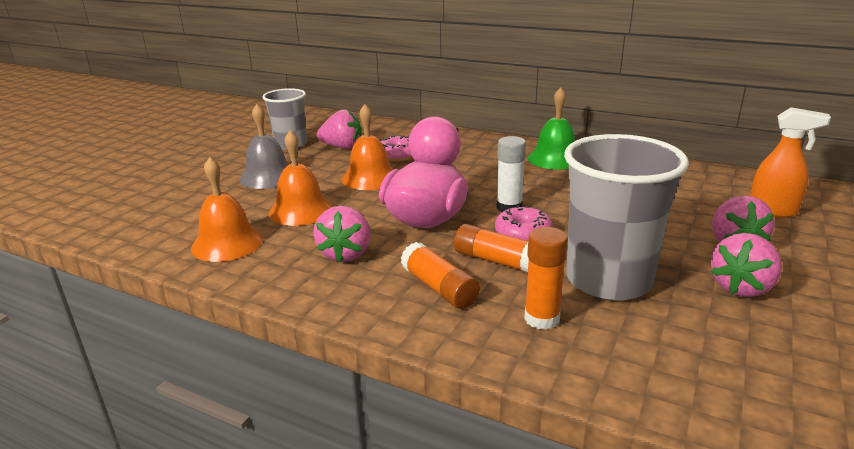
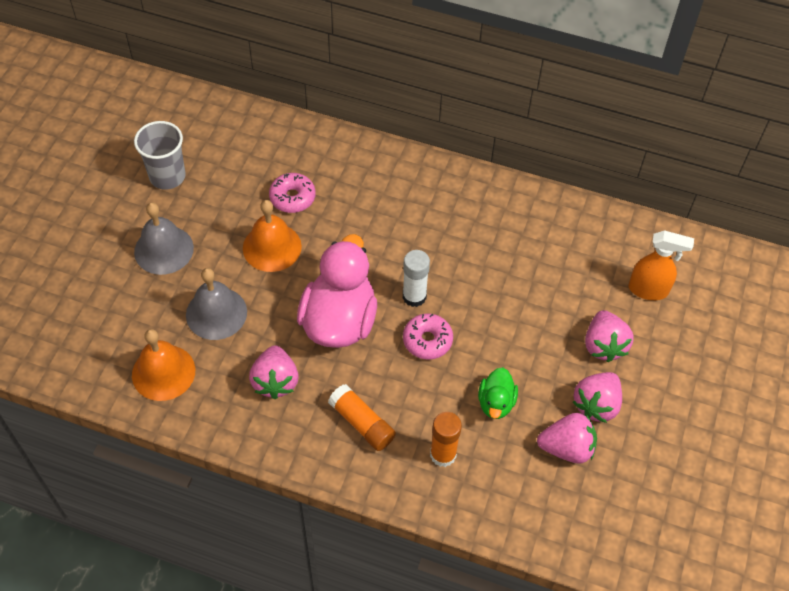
camera: 10 degrees left, 30 degrees up
(301, 210) = (216, 313): orange bell -> grey bell
(342, 147) = (228, 180): pink strawberry -> pink strawberry (566, 448)
(496, 261) = (406, 383): orange glue stick -> none
(555, 158) = (459, 197): green bell -> none
(608, 280) = (496, 403): grey cup -> green duck

